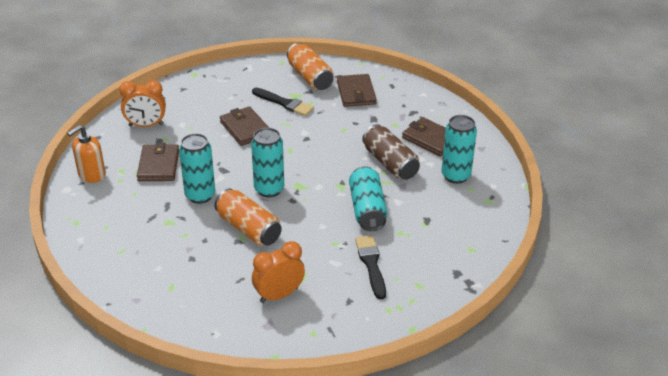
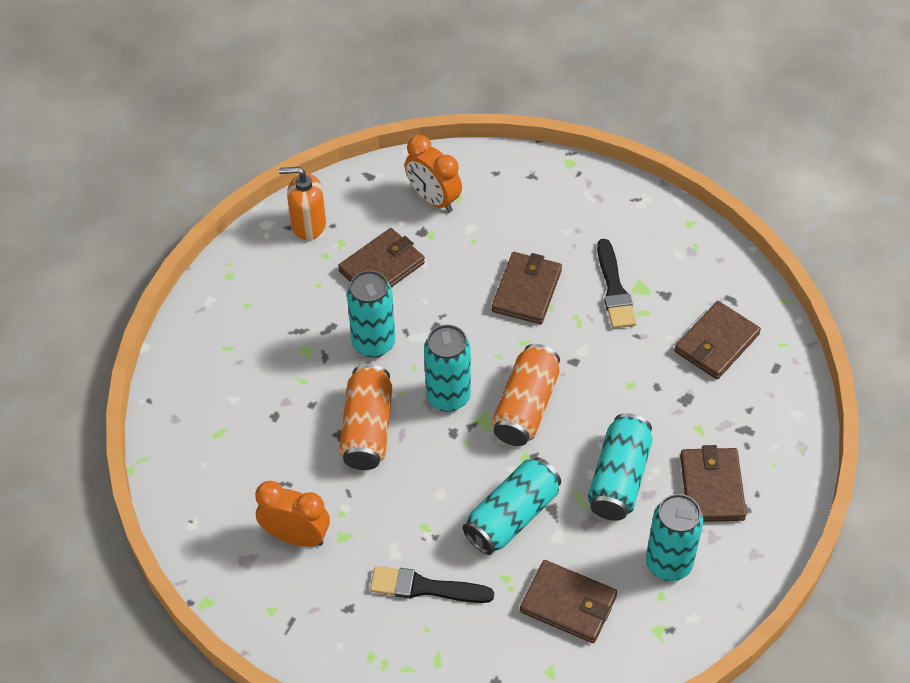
camera: 50 degrees right, 15 degrees up
(310, 77) = (693, 273): orange can -> orange can (525, 406)
(371, 264) = (425, 587): black brush -> black brush turned 120 degrees counterclockwise
(390, 163) = (619, 478): brown can -> turquoise can
(440, 220) = (568, 604): none -> brown wallet

